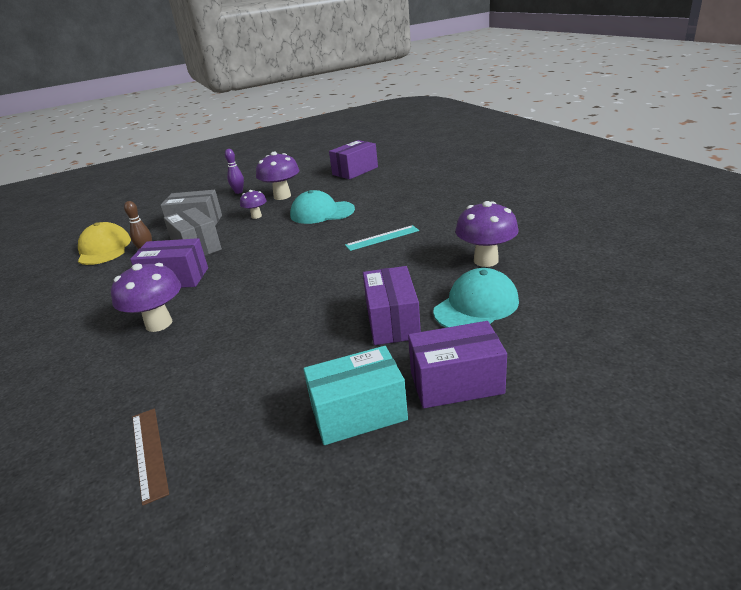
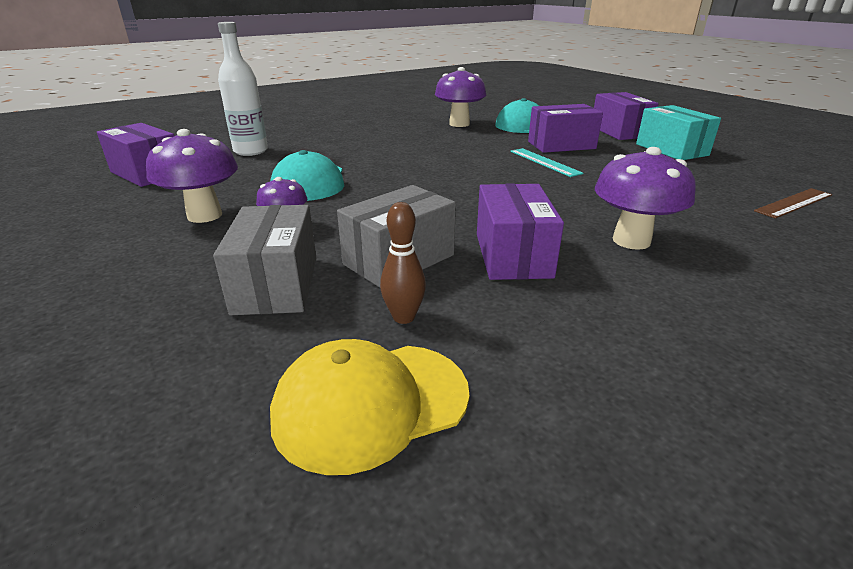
camera: 100 degrees left, 0 degrees up
(238, 192) = (117, 264): purple bowling pin -> none
(382, 238) = (405, 152): turquoise ruler -> turquoise ruler (544, 162)
(395, 186) = (251, 151): none -> white bottle

